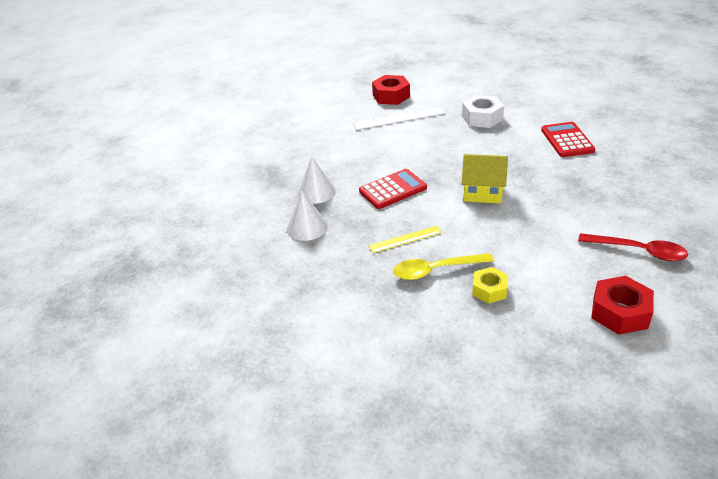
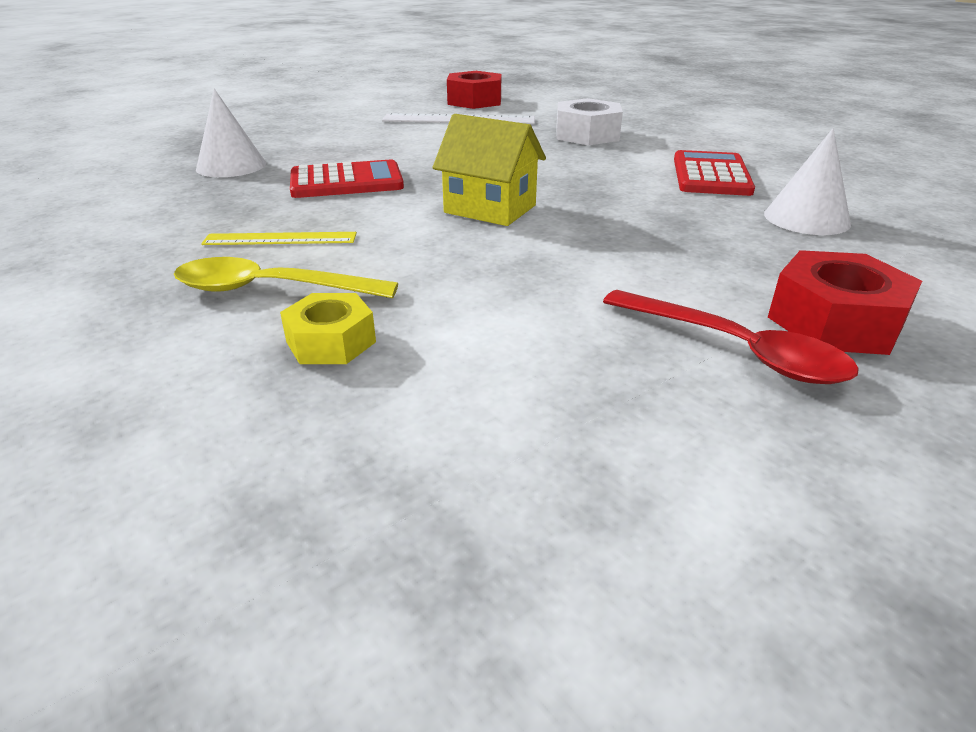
camera: 15 degrees right, 5 degrees down
(307, 227) = (155, 198): white cone -> white cone (806, 218)
(619, 312) = (587, 460): red nut -> red nut (834, 321)

